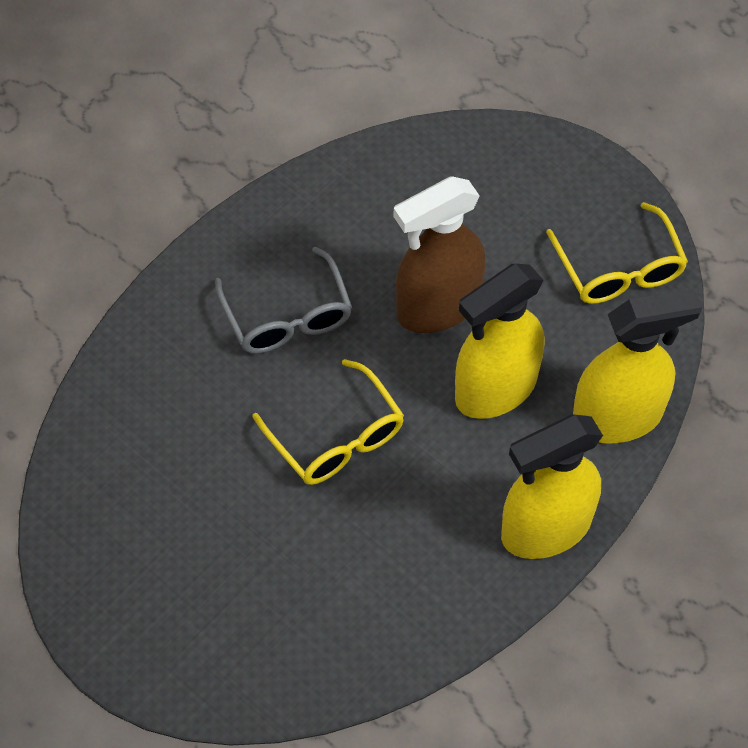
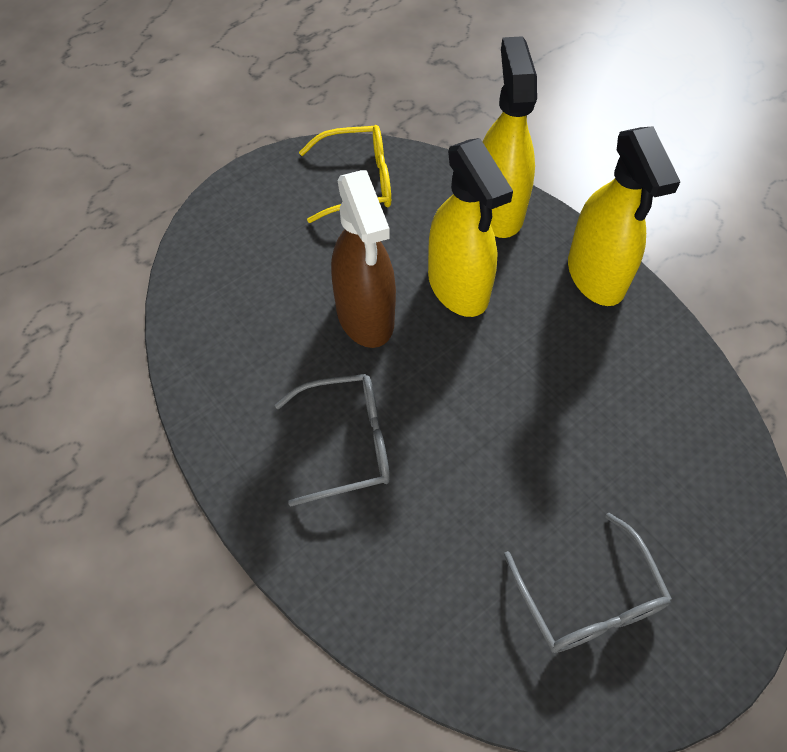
camera: 80 degrees left, 0 degrees up
(160, 542) = (589, 600): none -> grey glasses
(337, 438) = (490, 419): yellow glasses -> none

